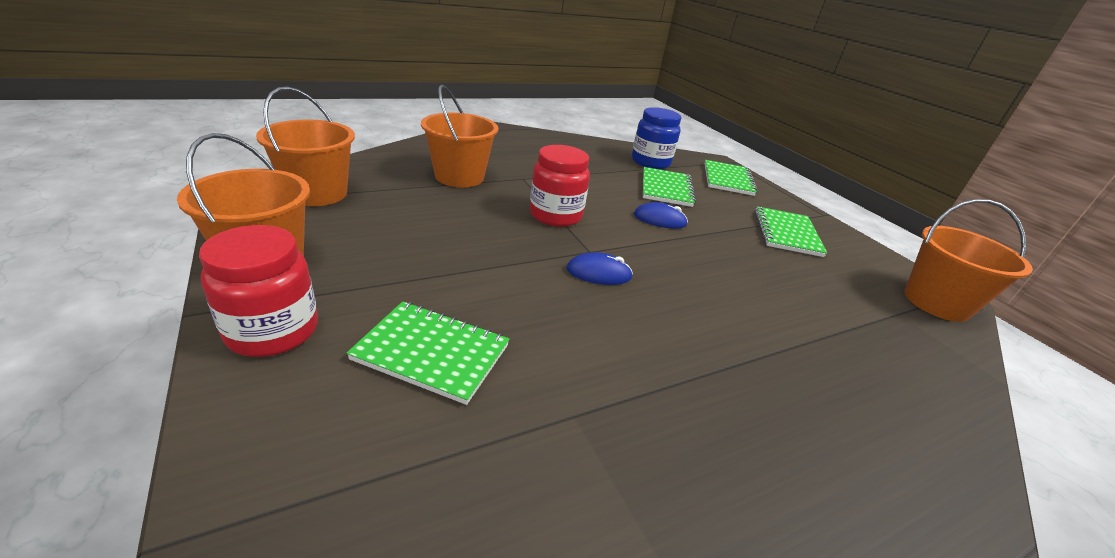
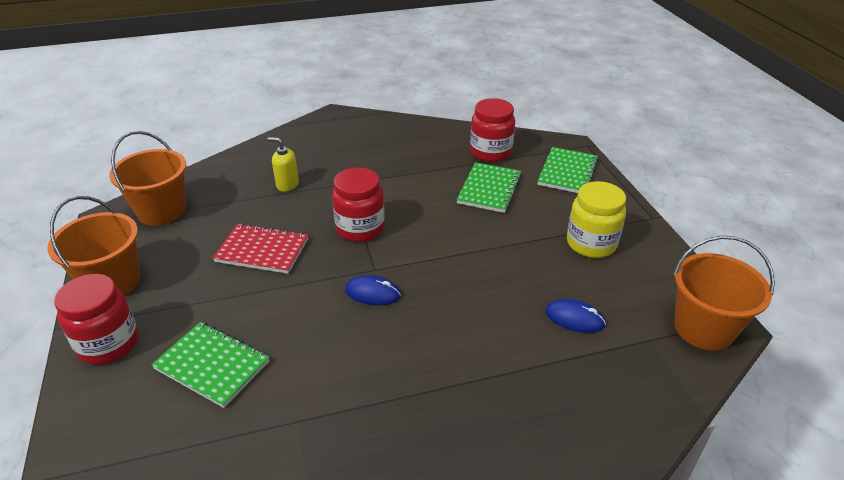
camera: 15 degrees right, 5 degrees up
(453, 232) = (262, 250): none -> red notebook
(459, 177) = (287, 185): orange bucket -> yellow soap dispenser
(650, 162) = (490, 152): blue jar -> red jar
(659, 219) = (461, 230): blue mouse -> blue mouse (574, 318)
(786, 233) = (591, 243): green notebook -> yellow jar

